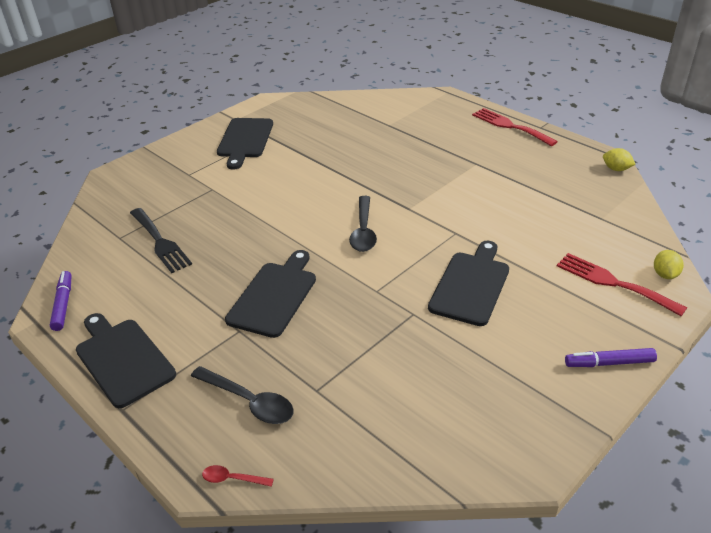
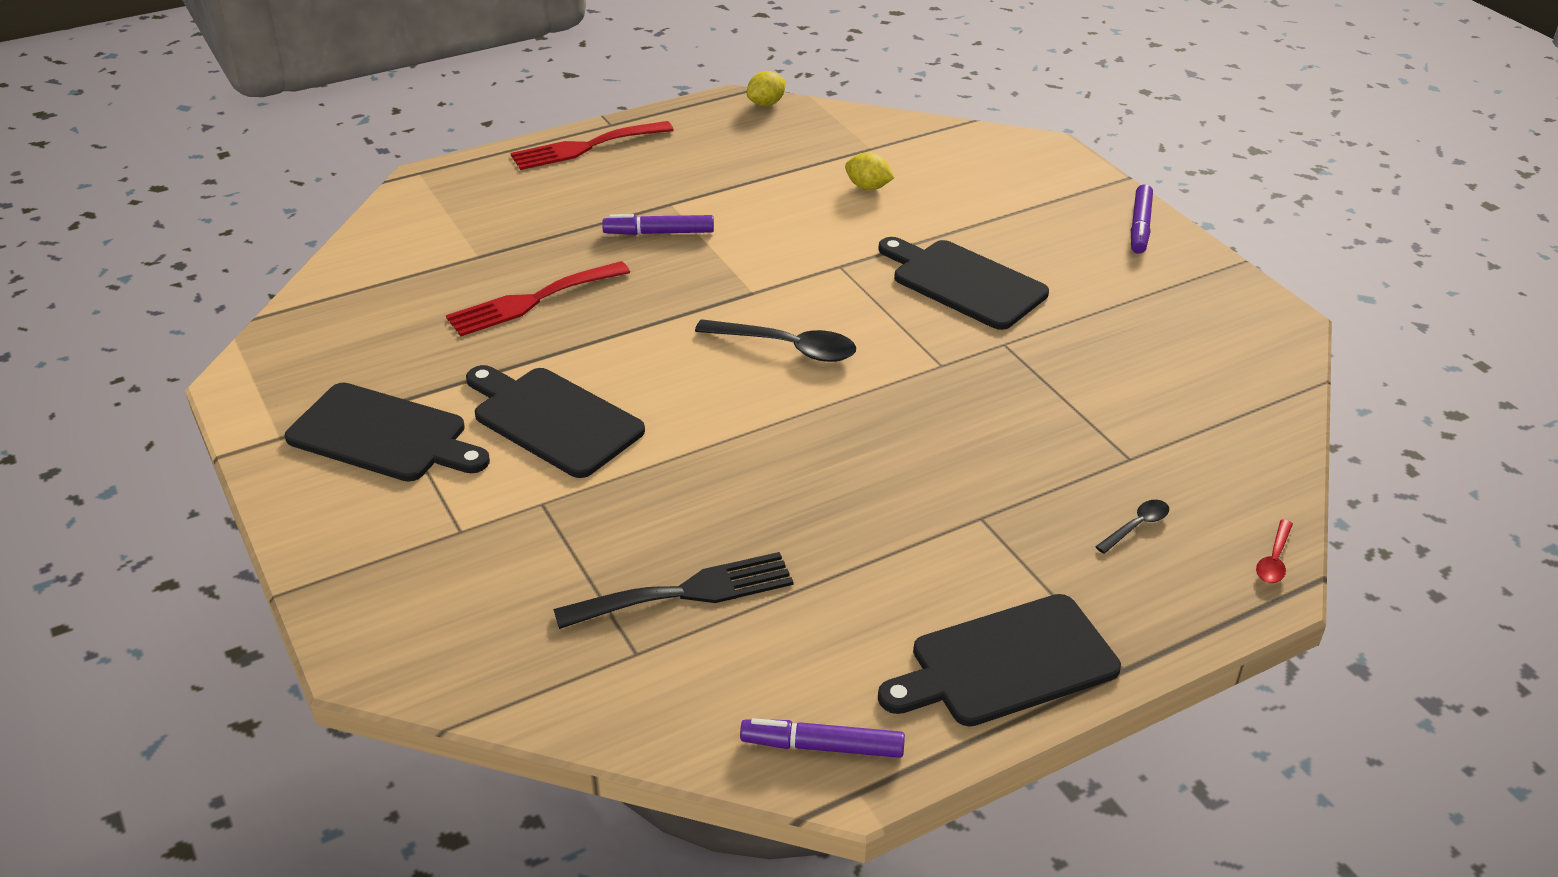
camera: 75 degrees left, 0 degrees up
(249, 401) = (1136, 526): black spoon -> black spoon, size x0.52
(274, 296) = (911, 468): black cutting board -> black cutting board (553, 420)
(445, 167) = (659, 233): none -> purple marker
(613, 283) = (1003, 181): red fork -> red fork (532, 301)
(664, 274) = (1003, 144): yellow lemon -> yellow lemon (868, 187)

